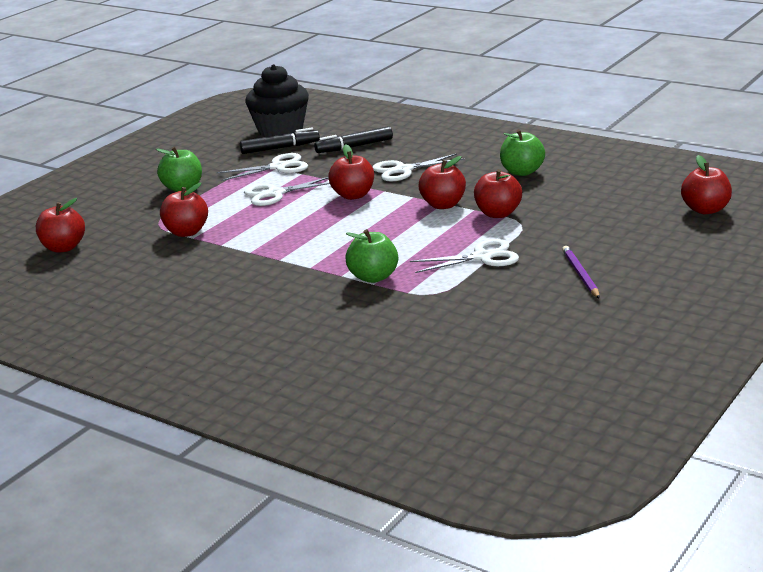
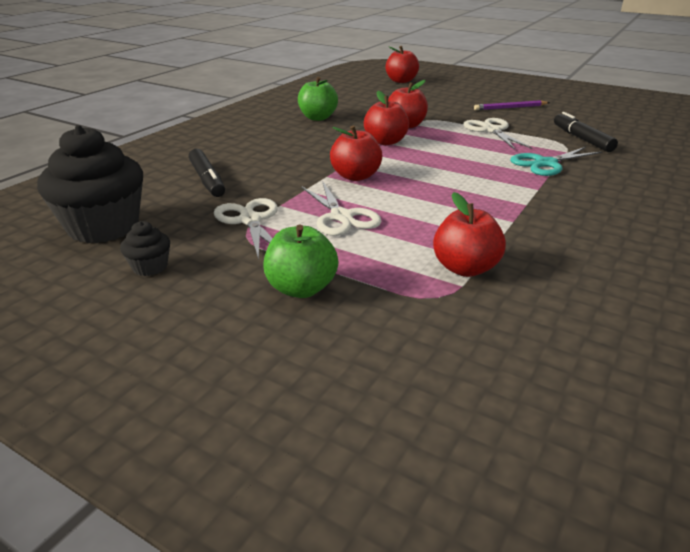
camera: 95 degrees left, 5 degrees up
(64, 248) = (552, 389): red apple -> none
(223, 150) = (150, 267): none -> black cupcake
(280, 148) = (177, 223): black marker -> black marker (582, 139)
(373, 277) = (546, 163): green apple -> turquoise scissors
(403, 170) = (293, 157): white scissors -> none

